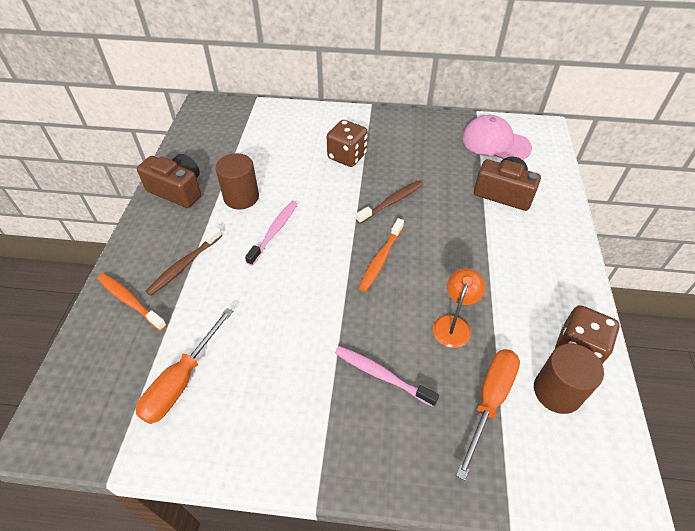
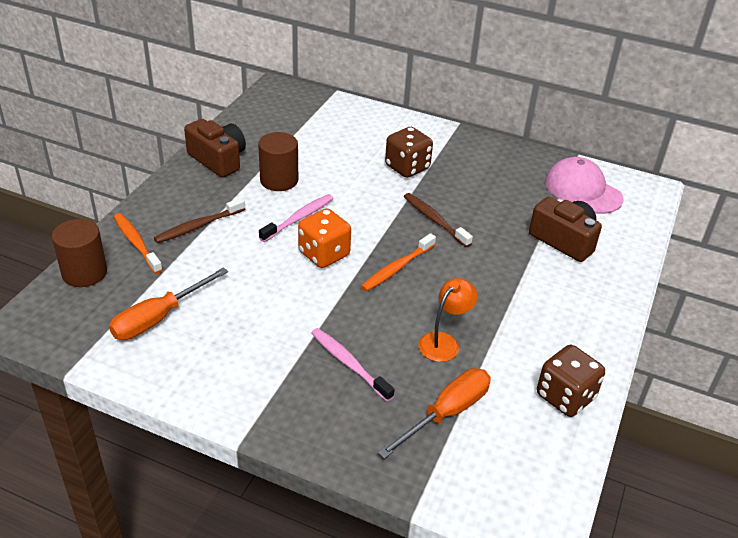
camera: 15 degrees right, 10 degrees down
(311, 263) = (324, 254): none -> orange dice
(391, 202) = (434, 220): brown toothbrush -> brown toothbrush turned 105 degrees counterclockwise
(557, 391) = (522, 424): brown cylinder -> brown cylinder (84, 273)

